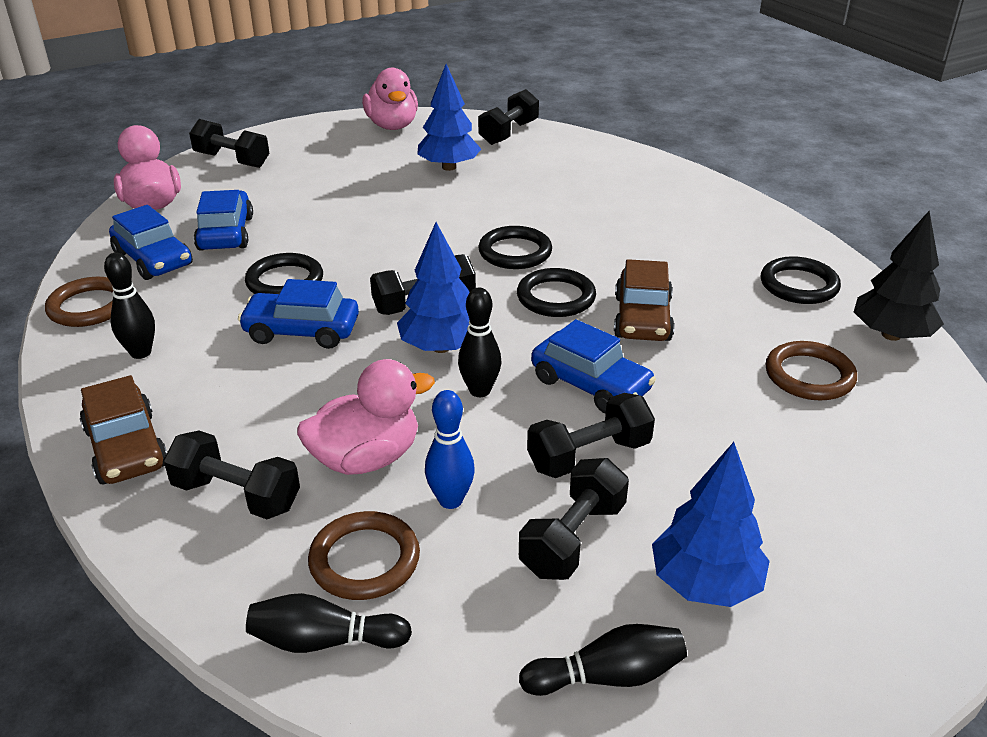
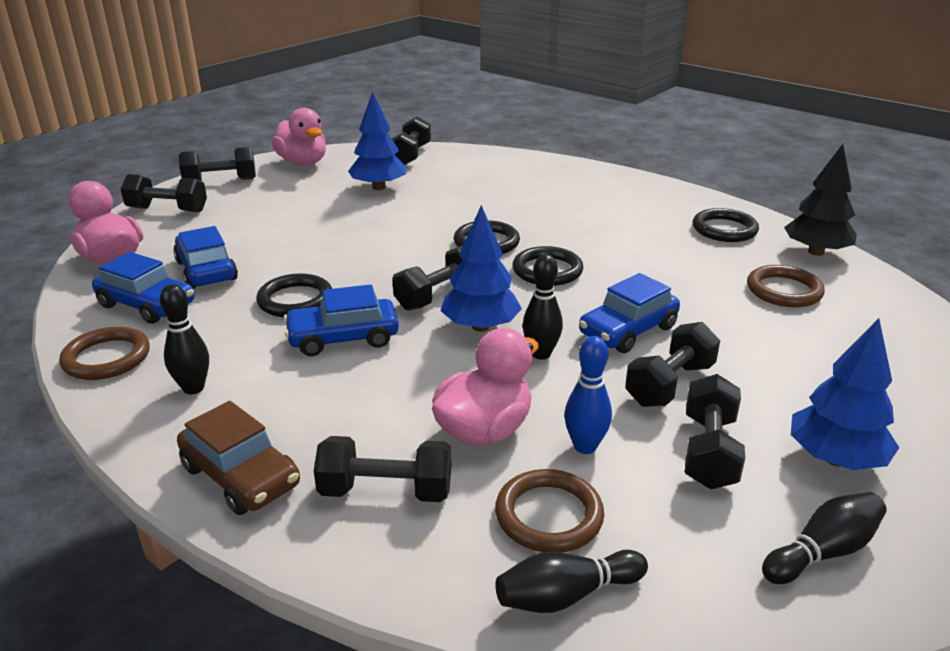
camera: 20 degrees left, 5 degrees down
(300, 135) = (220, 181): none -> black dumbbell
(590, 385) = (627, 330): blue car -> blue car turned 120 degrees clockwise
(642, 318) = (628, 274): brown car -> none

